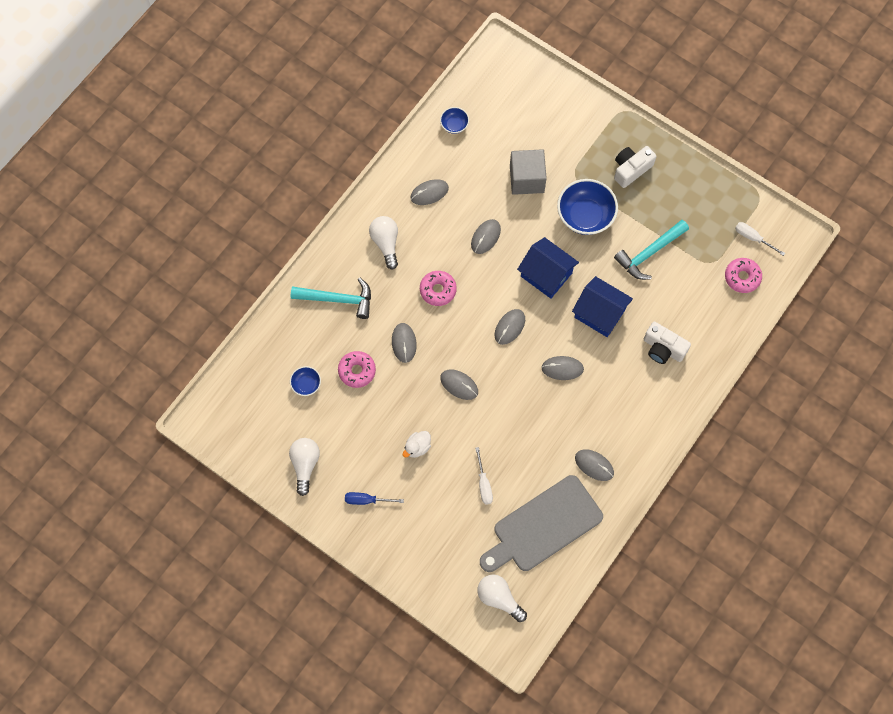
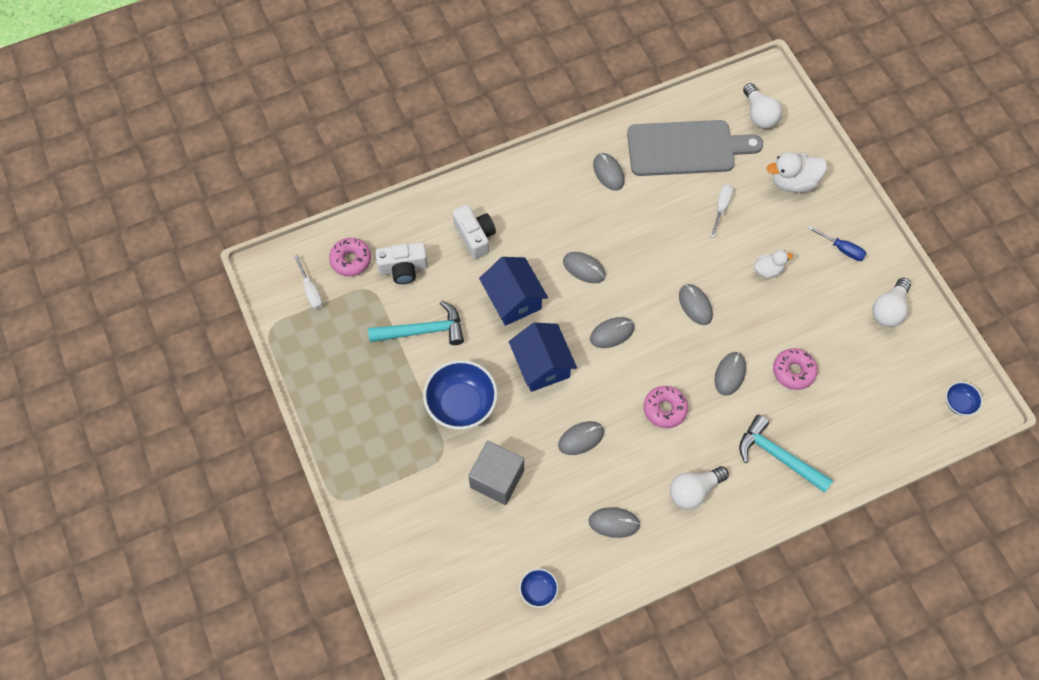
camera: 150 degrees left, 5 degrees down
(306, 384) = (853, 385): blue bowl -> blue bowl (959, 403)
(386, 243) = (694, 491): white light bulb -> white light bulb turned 45 degrees clockwise
(436, 543) = (793, 182): none -> white duck
(631, 169) = (378, 427): white camera -> white camera (403, 268)

